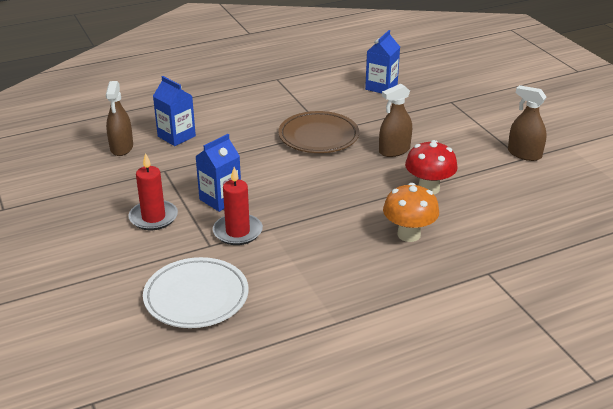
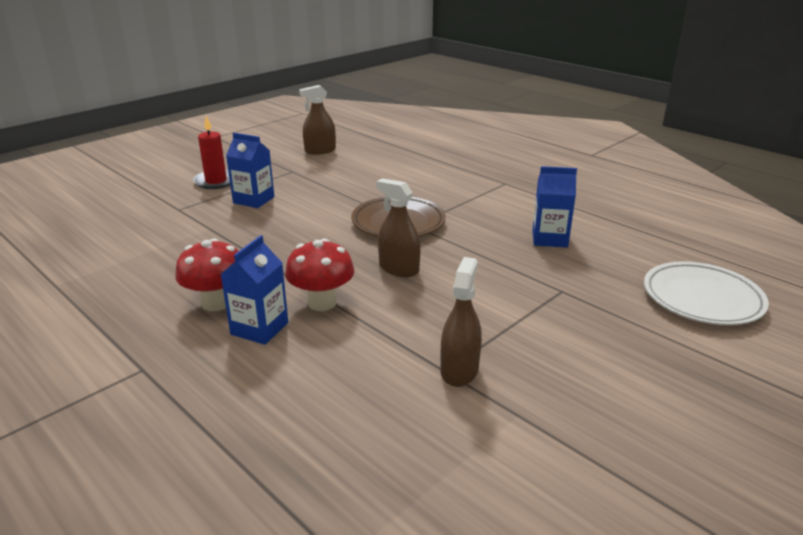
camera: 70 degrees right, 5 degrees down
(176, 136) = (352, 165): blue carton -> blue carton (259, 328)
(196, 297) = (100, 218): white plate -> white plate (702, 298)
(237, 232) = (202, 216): red candle -> none
(409, 234) = (216, 303): orange mushroom -> red mushroom

